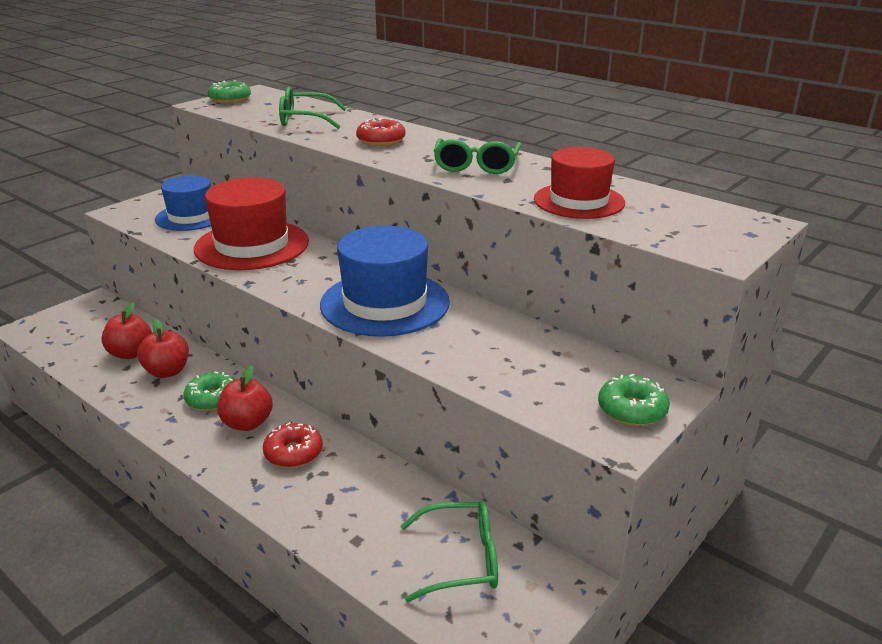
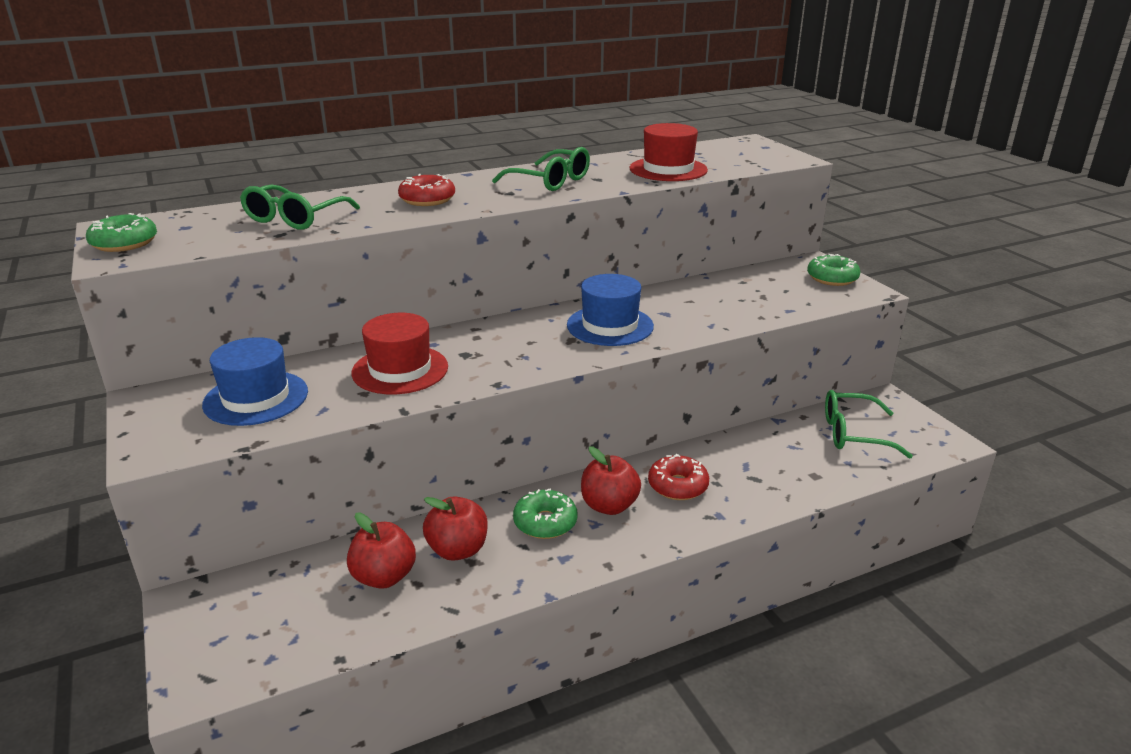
camera: 65 degrees left, 0 degrees up
(252, 245) = (400, 370): red hat -> red hat, size x0.66
(385, 303) = (610, 326): blue hat -> blue hat, size x0.66
(461, 560) = (853, 434): green glasses -> green glasses turned 105 degrees counterclockwise

